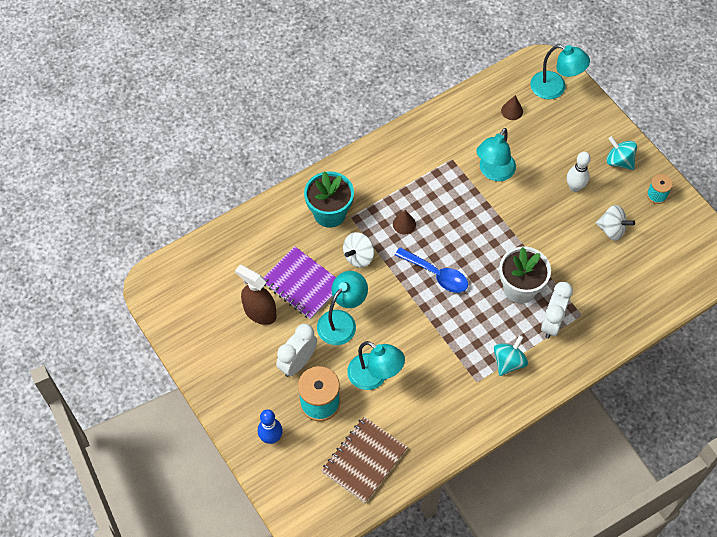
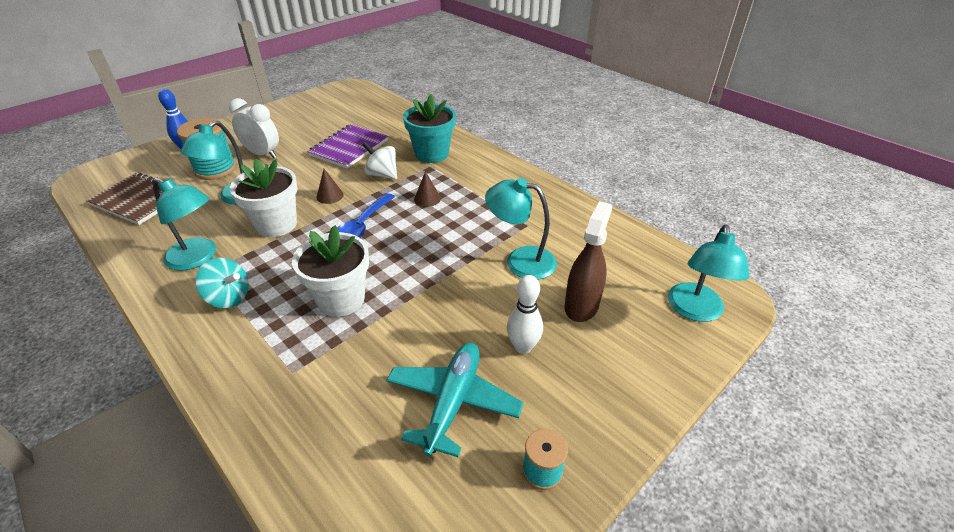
camera: 80 degrees right, 20 degrees down
(260, 312) = (319, 131): brown spray bottle -> brown spray bottle (581, 305)
(342, 321) = (305, 172): turquoise lamp -> turquoise lamp (198, 258)
(422, 338) = (276, 224): none -> white flower pot
(512, 111) = (628, 269): brown cone -> brown cone (330, 196)
(552, 323) = (282, 337): white clock -> none
(612, 230) = (453, 402): white spinning top -> turquoise plane
(619, 161) = (595, 404): turquoise spinning top -> none

